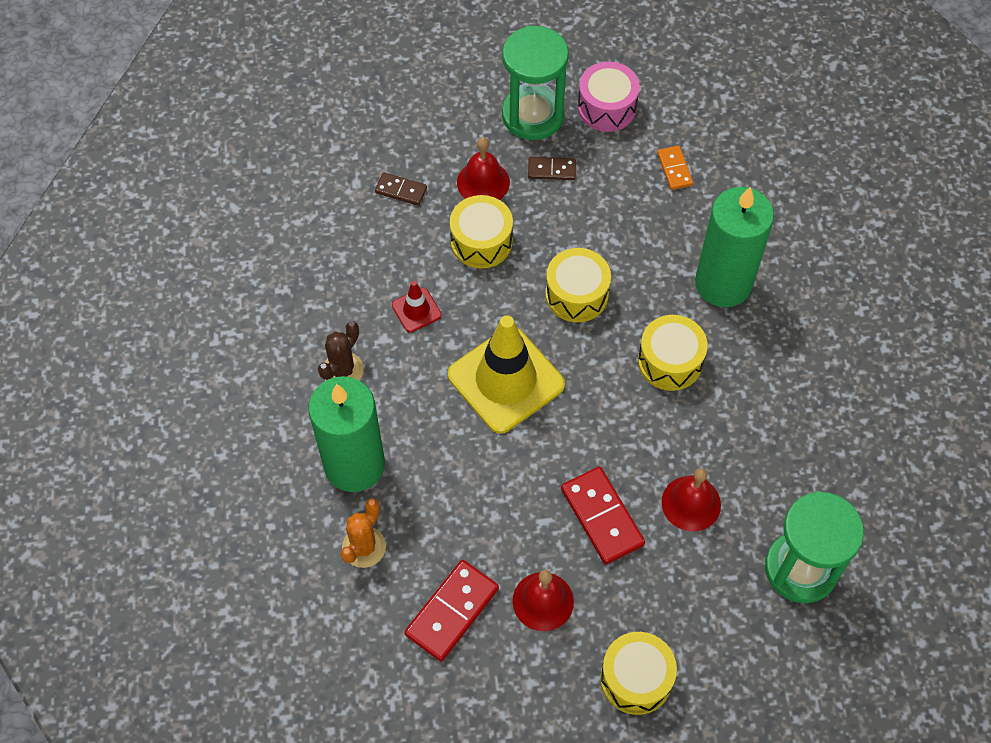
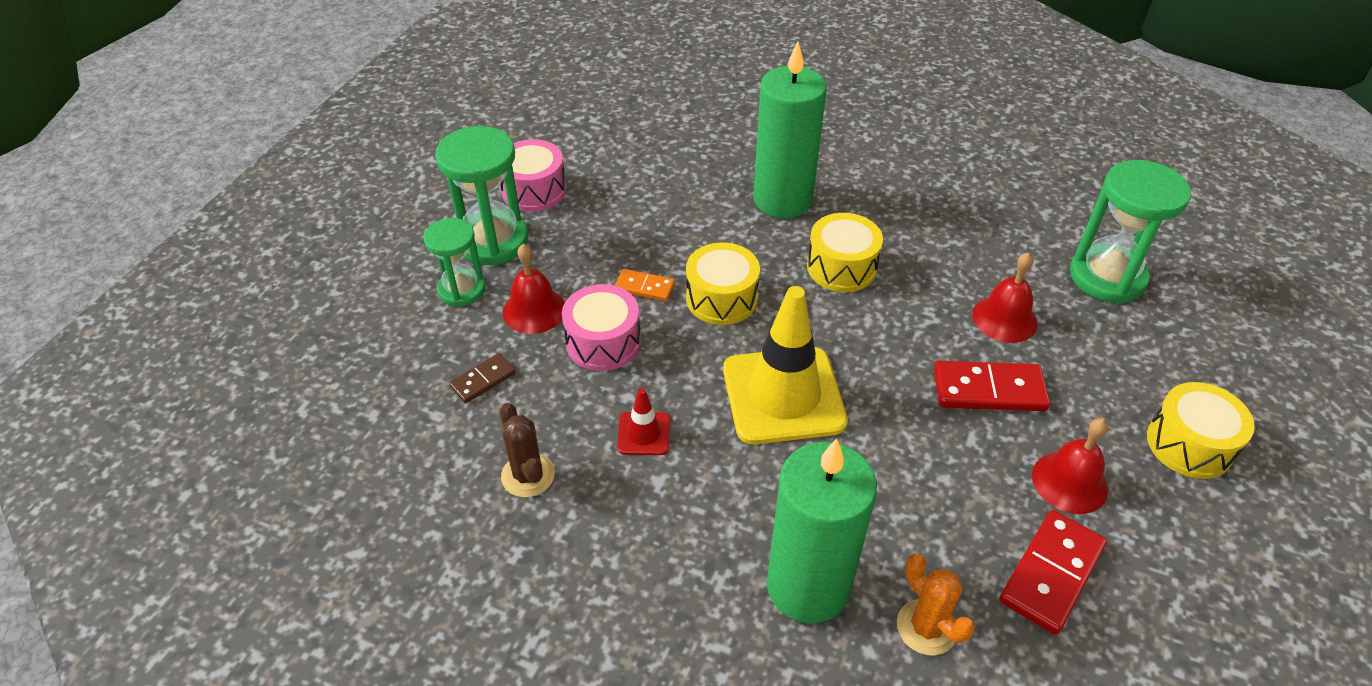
camera: 60 degrees left, 15 degrees down
(342, 370) = (672, 540): brown cactus -> brown cactus (528, 475)
(452, 611) = (1051, 573): red domino -> red domino turned 60 degrees clockwise
(472, 127) = (462, 290): none -> green hourglass
(481, 241) = (603, 342): yellow drum -> pink drum
(551, 170) = (566, 255): brown domino -> none
(674, 169) = (639, 178): orange domino -> orange domino (644, 287)

